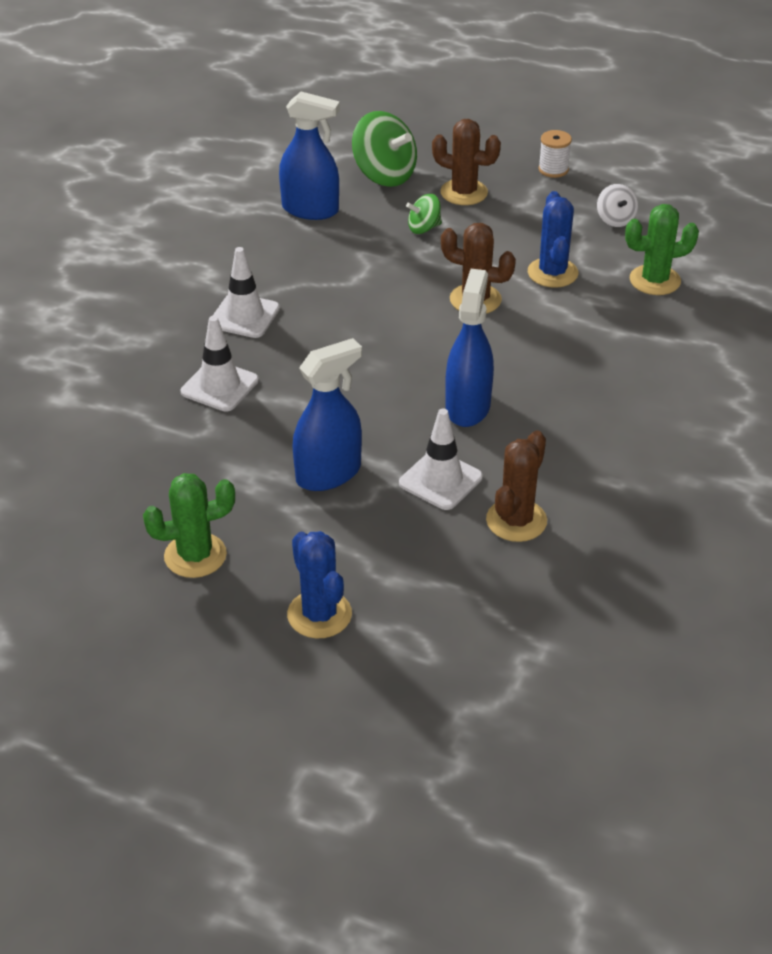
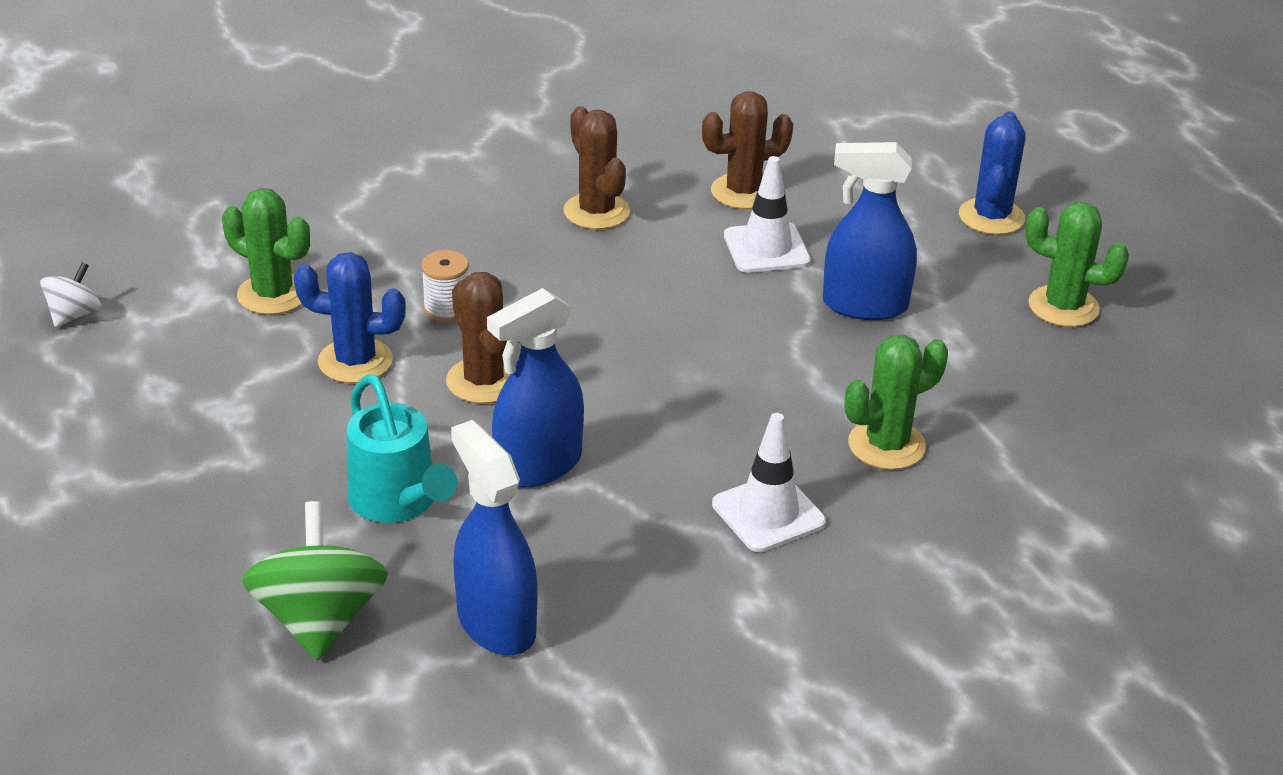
camera: 140 degrees left, 5 degrees down
(219, 386) = (886, 445): white traffic cone -> green cactus
(424, 228) = (399, 502): green spinning top -> turquoise watering can
(464, 192) = (270, 523): brown cactus -> brown cactus (596, 212)
(468, 407) = (654, 288): blue spray bottle -> blue spray bottle (538, 466)
(552, 273) = (355, 361): blue cactus -> blue cactus turned 60 degrees clockwise
(553, 169) = (110, 486): white spool -> white spool (446, 309)
(615, 219) = (176, 378): white spinning top -> white spinning top (74, 315)

